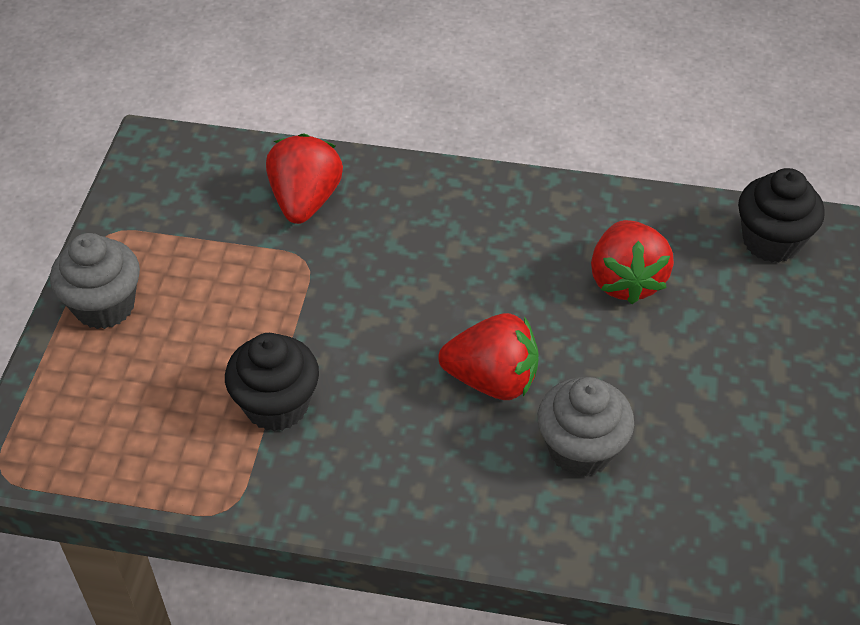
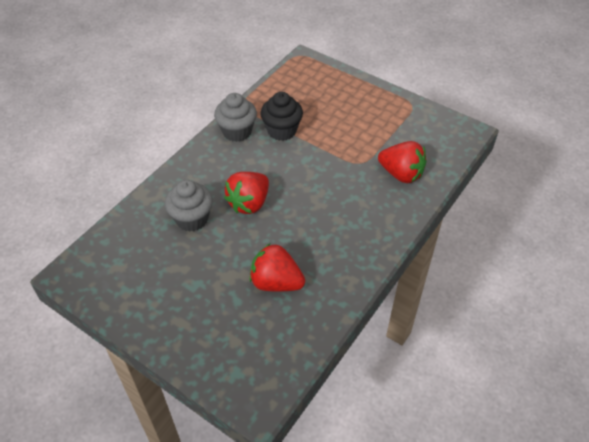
camera: 115 degrees right, 0 degrees up
(104, 306) = (367, 95): grey cupcake -> grey cupcake (237, 132)
(771, 241) = (263, 370): black cupcake -> none

